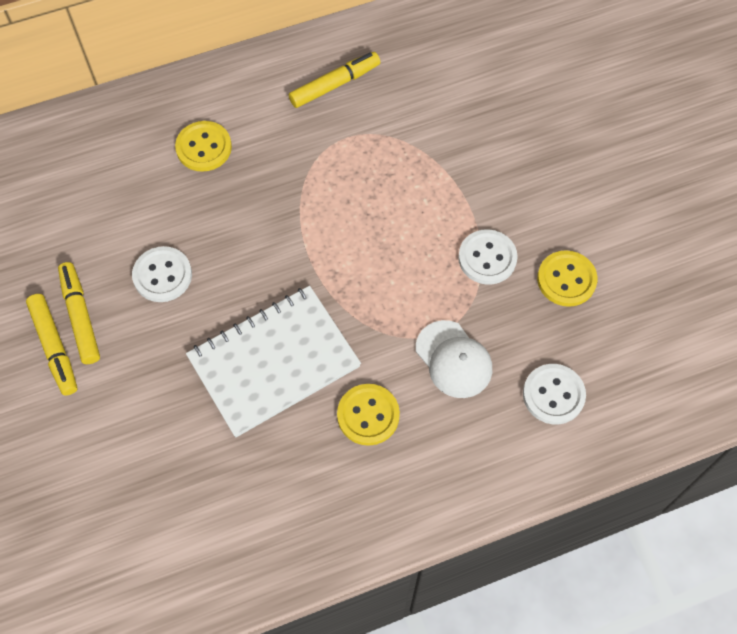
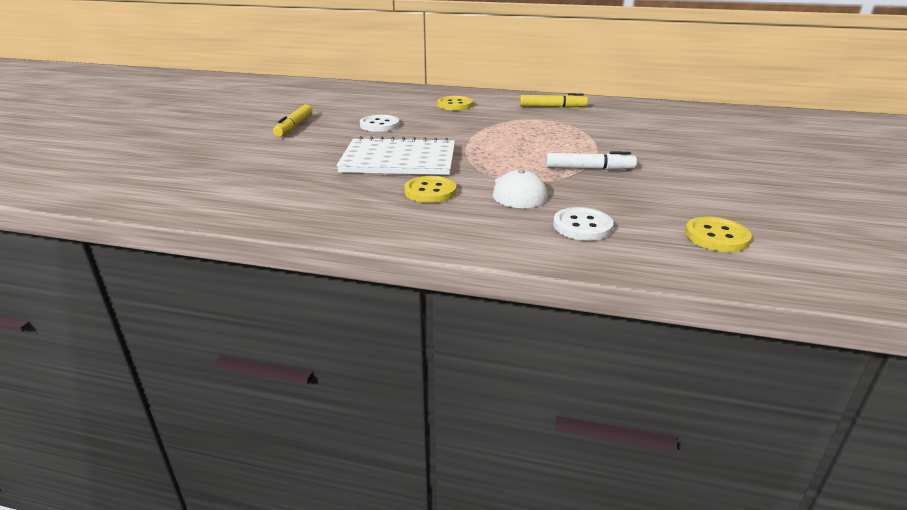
camera: 35 degrees right, 35 degrees down
(80, 316) = (321, 123): yellow marker -> none
(487, 258) = (589, 169): white button -> white marker
(566, 279) = (644, 190): yellow button -> yellow button (716, 236)

